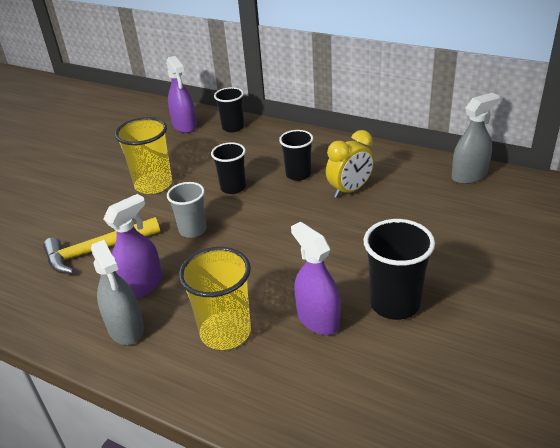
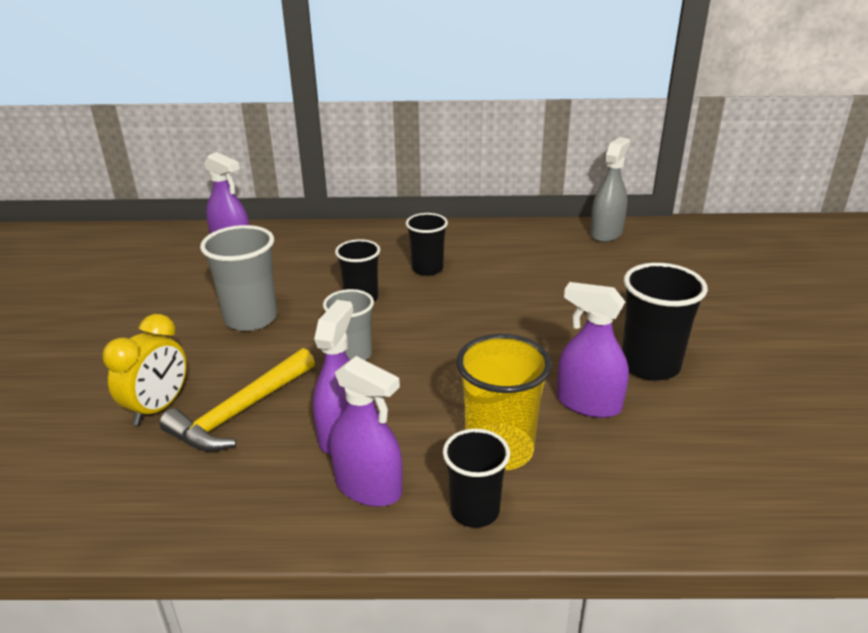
camera: 30 degrees left, 5 degrees down
(126, 328) = (368, 487): grey spray bottle -> purple spray bottle
(153, 184) = (251, 318): yellow cup -> grey cup
(233, 127) = (300, 237): black cup -> black cup (475, 511)
(350, 190) = (500, 272): yellow clock -> yellow clock (158, 408)

